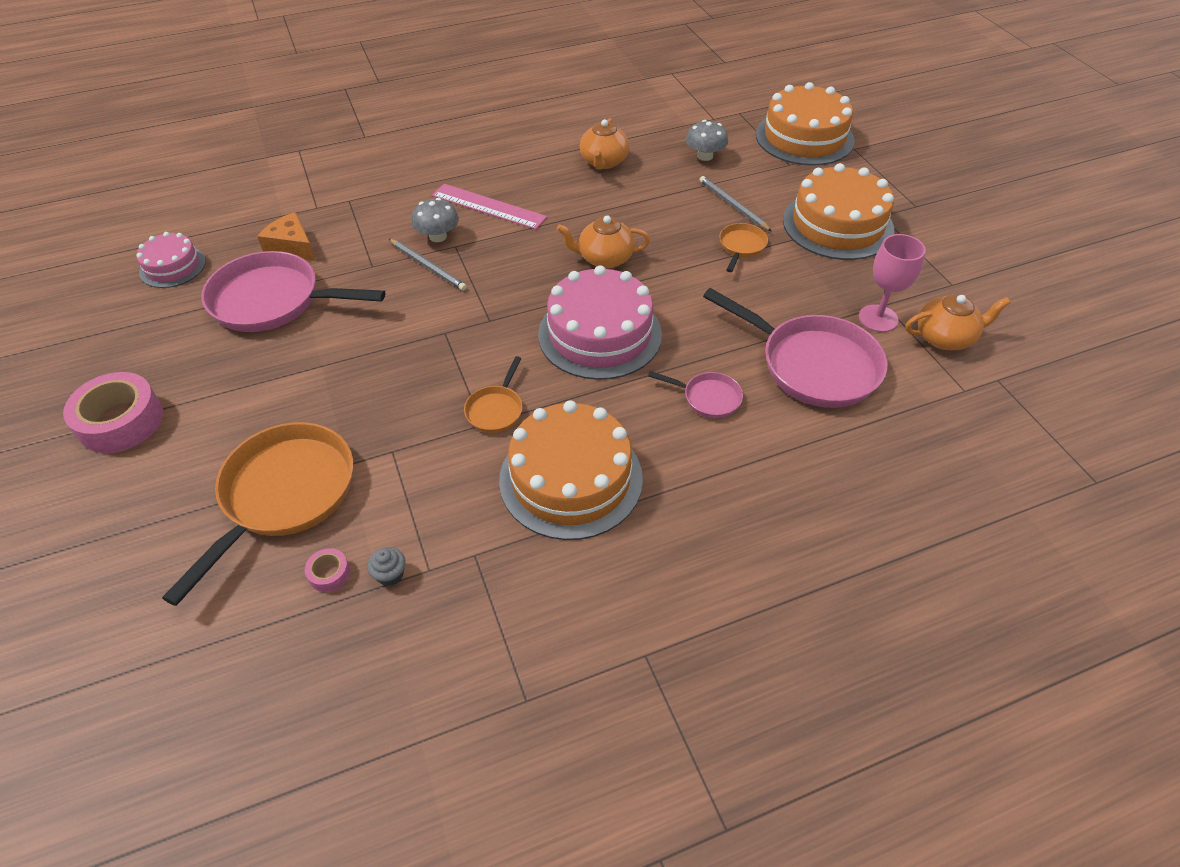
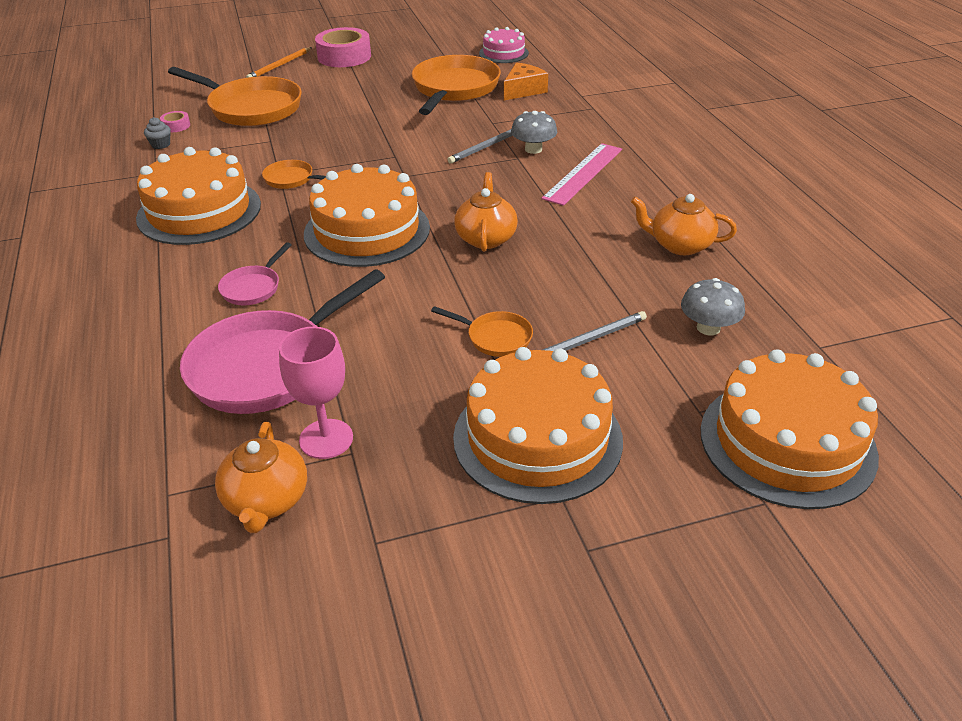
camera: 95 degrees right, 10 degrees down
(128, 494) = (279, 66): none -> orange pencil
(273, 301) = (454, 89): pink pan -> orange pan
(600, 334) = (367, 231): pink cake -> orange cake

